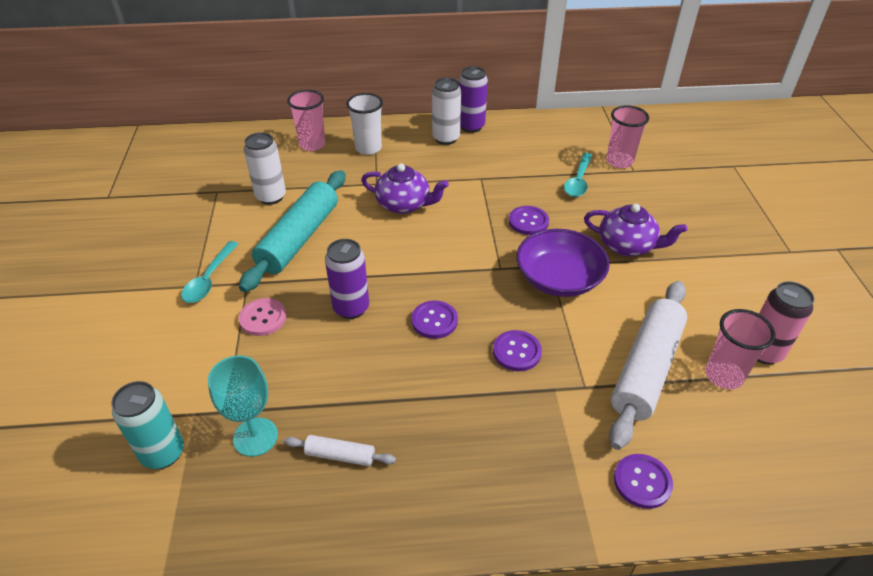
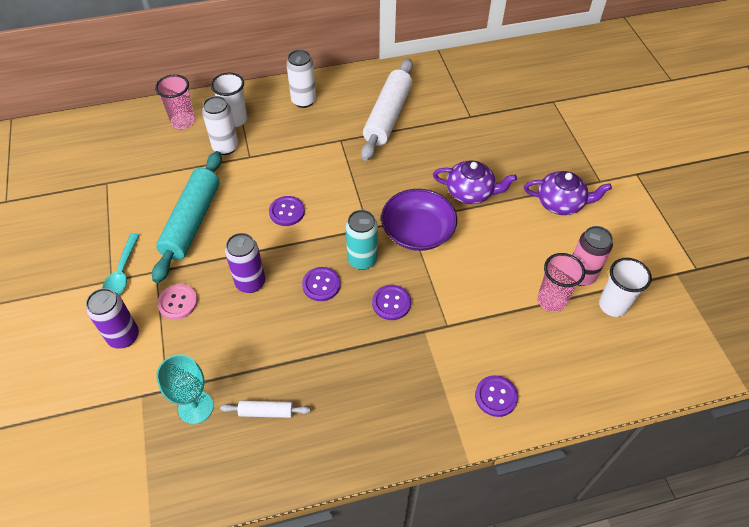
camera: 10 degrees left, 10 degrees up
(163, 453) = (124, 432): turquoise can -> turquoise can (362, 260)
(271, 197) = (157, 182): white can -> white can (225, 147)
(404, 204) = (277, 175): purple teapot -> purple teapot (560, 203)
(471, 126) = (324, 85): purple can -> purple can (124, 337)
(528, 222) = (386, 179): purple button -> purple button (287, 212)
(578, 181) = (424, 133): turquoise spoon -> none
(619, 161) = (457, 108): pink cup -> none
(646, 369) = (493, 303): white rolling pin -> white rolling pin (388, 116)
(807, 392) = (613, 305): none -> white cup

